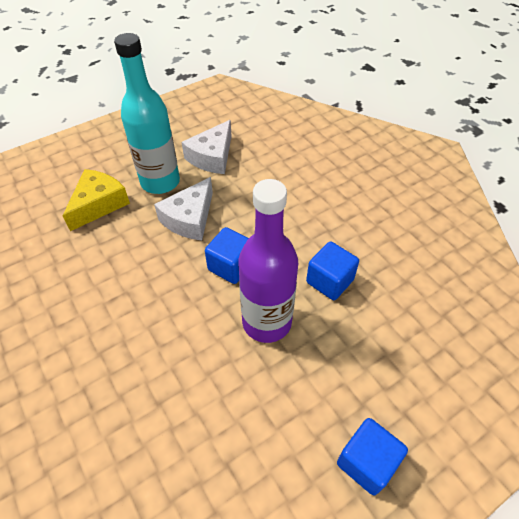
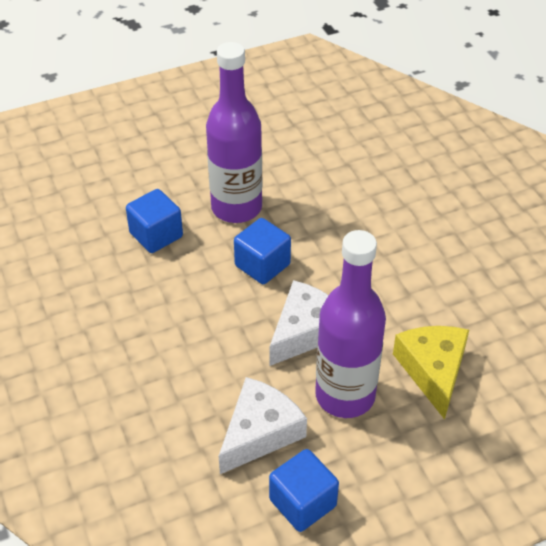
camera: 170 degrees left, 5 degrees down
(99, 204) = (433, 371): yellow cheese -> yellow cheese turned 135 degrees clockwise
(160, 182) = (345, 395): turquoise bottle -> purple bottle
(366, 462) = (186, 113): blue cube -> blue cube (302, 503)

